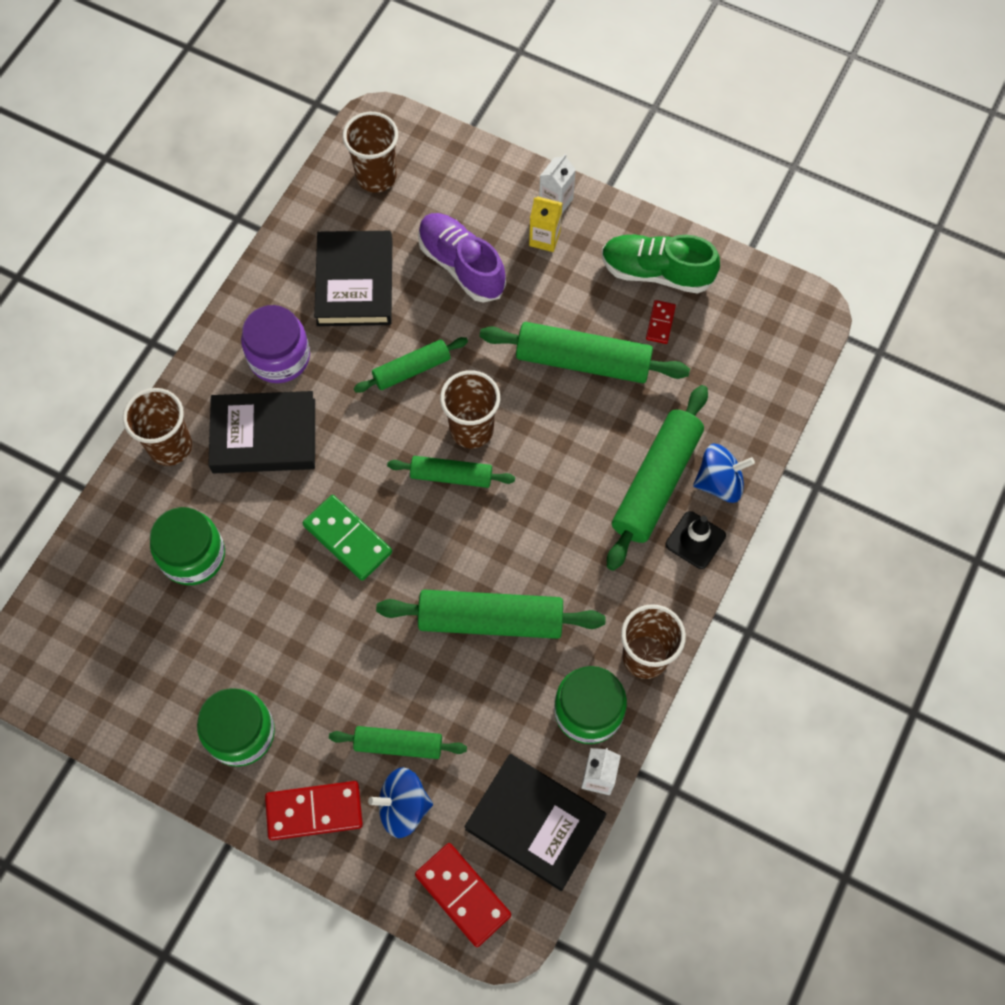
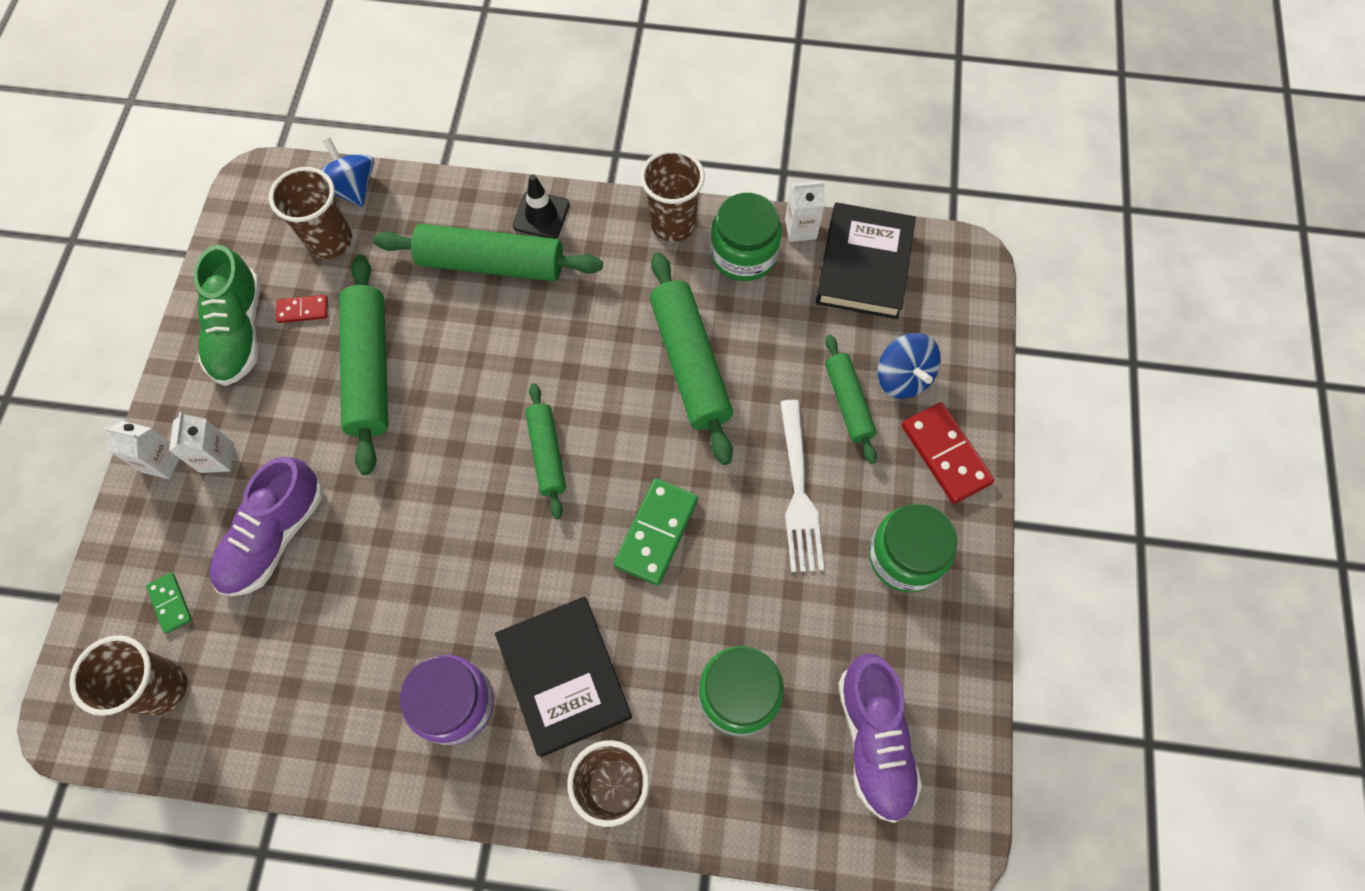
camera: 110 degrees left, 0 degrees up
(112, 643) = (874, 740): none -> purple shoe
(333, 666) = (799, 492): none -> white fork
(355, 282) = (327, 653): black book -> none
(411, 369) = (429, 542): green rolling pin -> none
(437, 191) = (170, 603): none -> green domino
(463, 895) = (953, 301): red domino -> none
(471, 429) = (485, 452): brown cup -> brown cup (330, 241)
(544, 238) = (217, 458): yellow carton -> white carton
(719, 482) = (473, 211): blue spinning top -> blue spinning top (352, 188)

